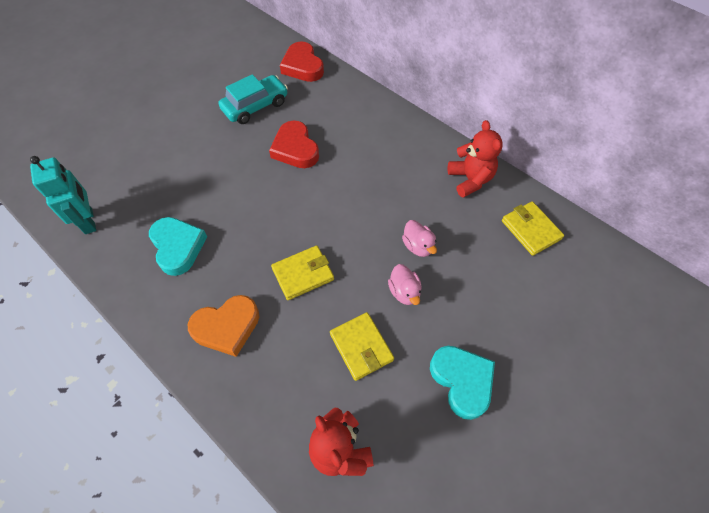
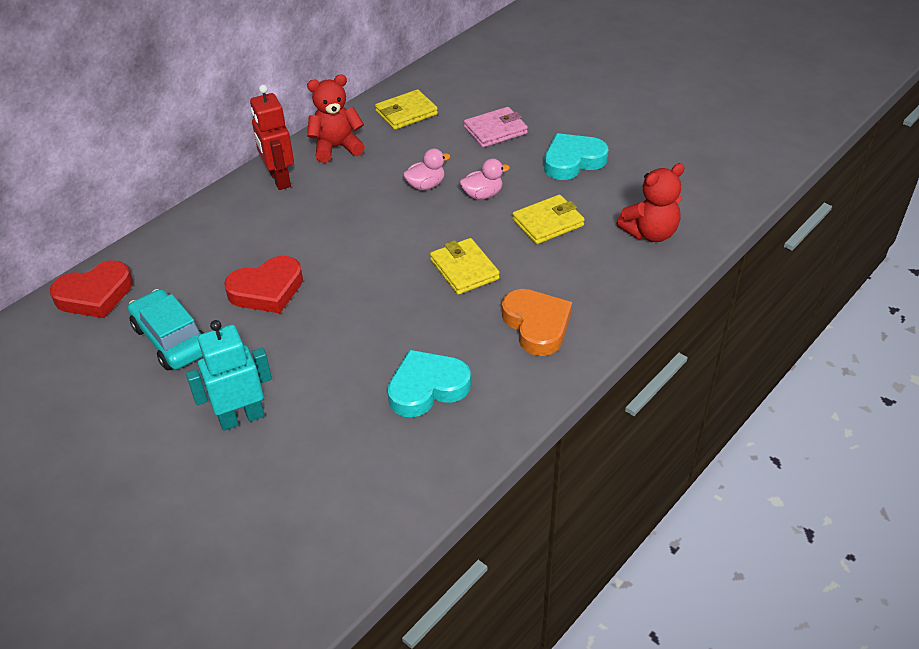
camera: 90 degrees left, 15 degrees down
(89, 221) = (380, 501): turquoise robot -> turquoise robot (241, 418)
(424, 145) = (279, 179): none -> red robot
(510, 307) = (495, 130): none -> pink wallet

